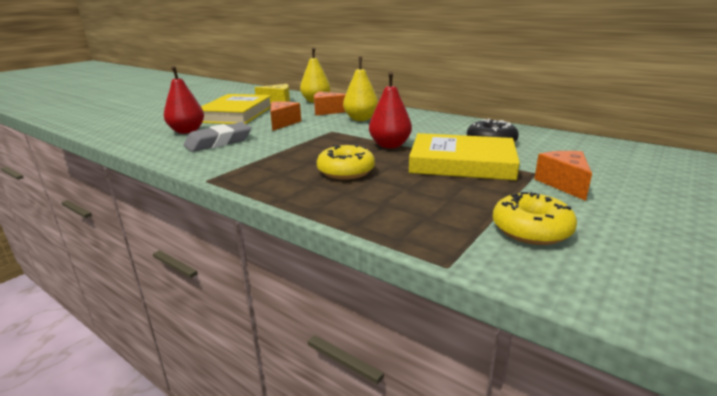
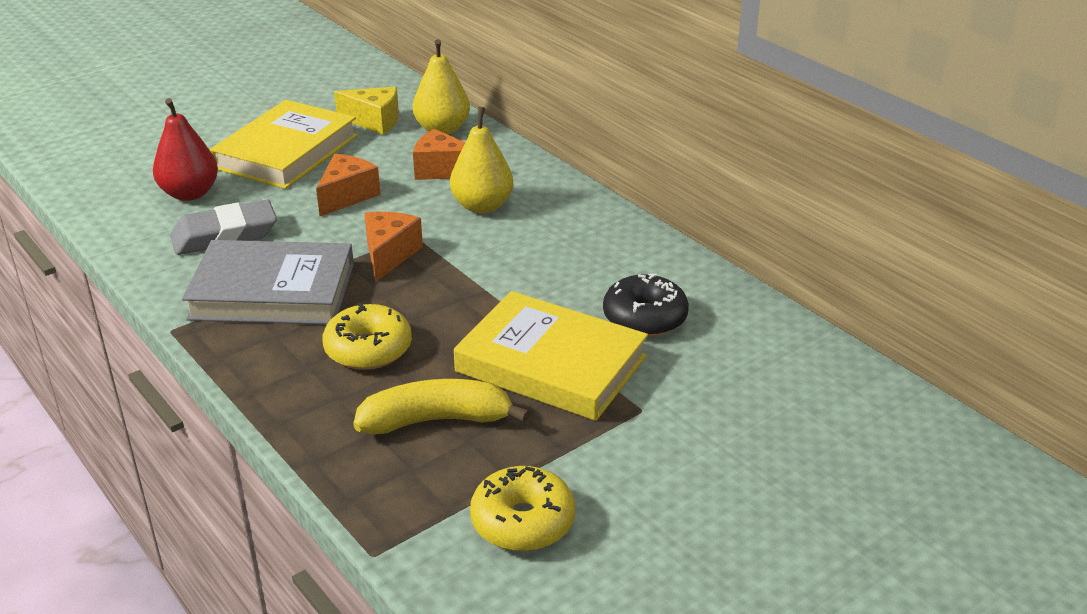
camera: 15 degrees right, 10 degrees up
(265, 158) = (273, 291): none -> grey book
(389, 145) = (476, 295): red pear -> none
(420, 193) = (437, 420): none -> yellow banana
(564, 184) = (657, 444): orange cheese -> orange cheese (389, 255)

